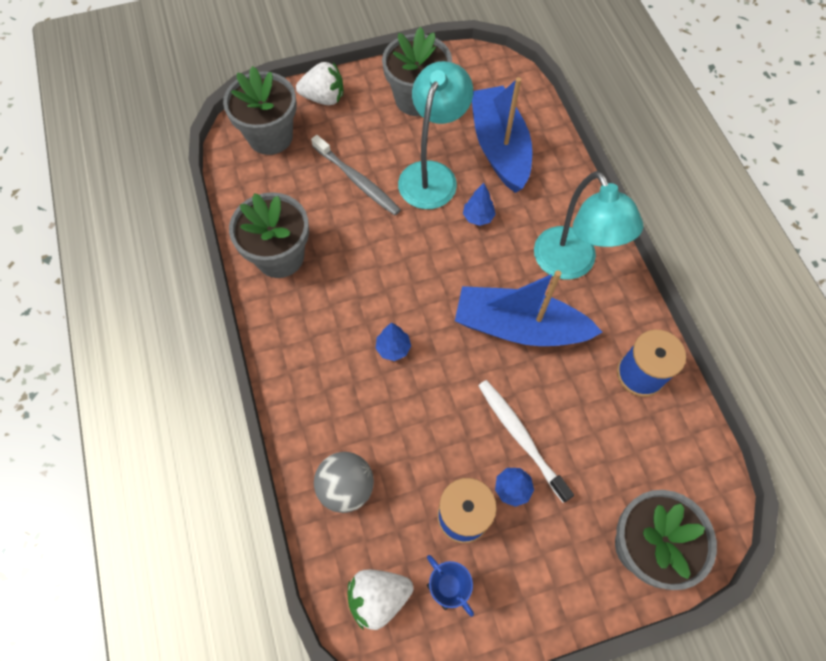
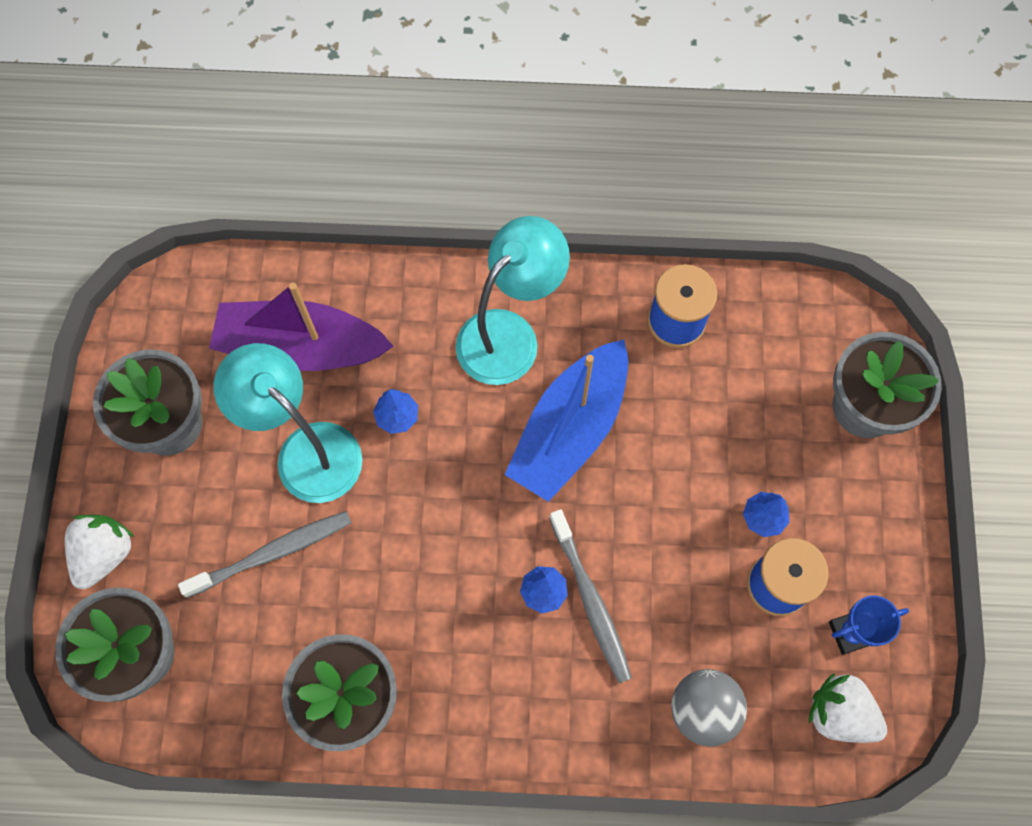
camera: 70 degrees left, 5 degrees up
(378, 597) = (840, 713): white strawberry -> white strawberry turned 120 degrees clockwise
(398, 382) = (591, 601): none -> grey toothbrush
(499, 147) = (301, 347): blue boat -> purple boat
(520, 436) = (706, 484): white toothbrush -> none
(570, 264) = (509, 334): turquoise lamp -> turquoise lamp turned 45 degrees counterclockwise

